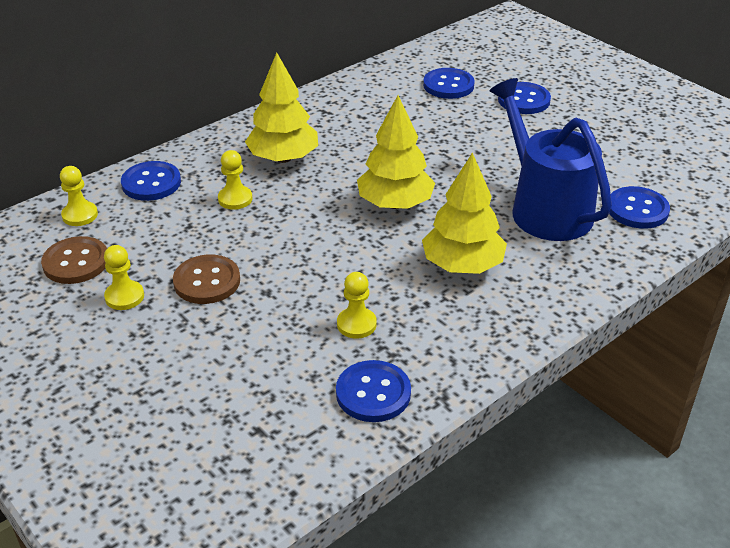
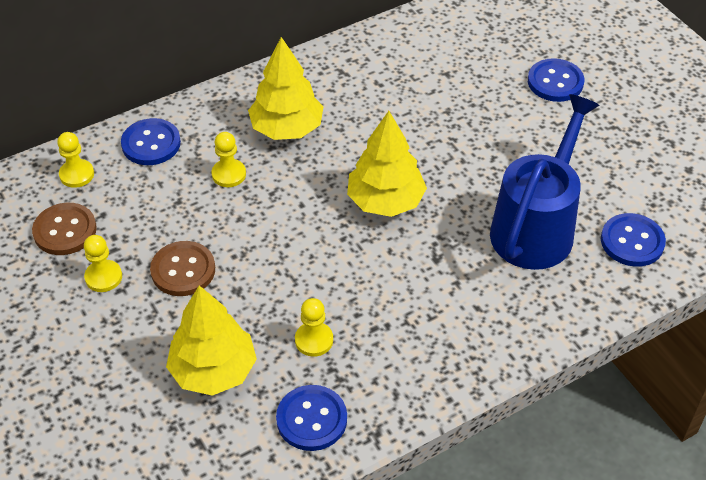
camera: 10 degrees right, 10 degrees up
(448, 85) = (480, 52): blue button -> none
(462, 265) = (433, 286): yellow tree -> yellow tree (213, 370)
(545, 208) = (536, 227): blue watering can -> blue watering can turned 45 degrees clockwise

